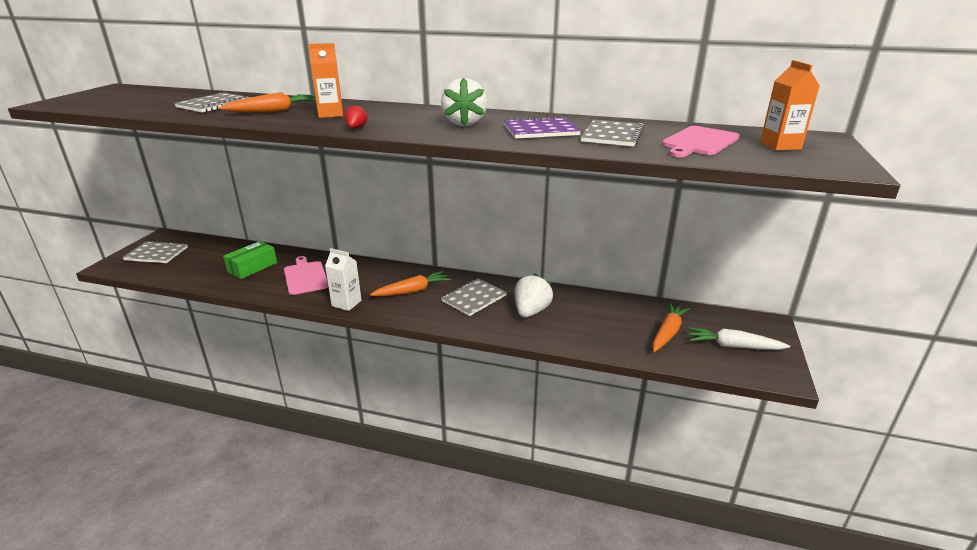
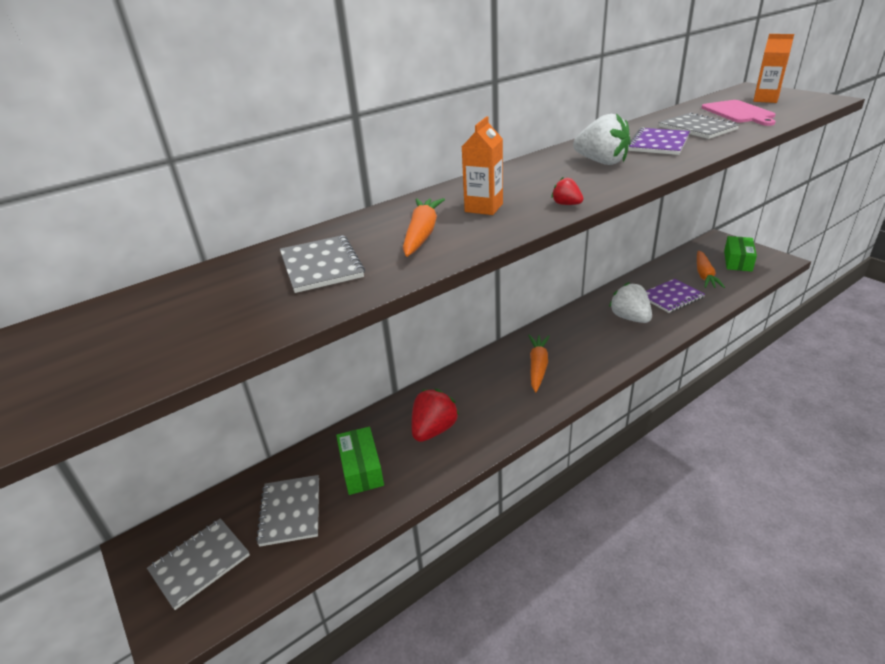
camera: 50 degrees left, 5 degrees up
(305, 277) = (434, 430): pink cutting board -> red strawberry
(346, 303) = (525, 415): white carton -> none
(474, 298) = (583, 338): grey notebook -> grey notebook (290, 511)
(596, 323) = (671, 297): none -> purple notebook
(668, 332) = (704, 275): orange carrot -> orange carrot turned 150 degrees counterclockwise
(733, 346) = (737, 261): white carrot -> green box

